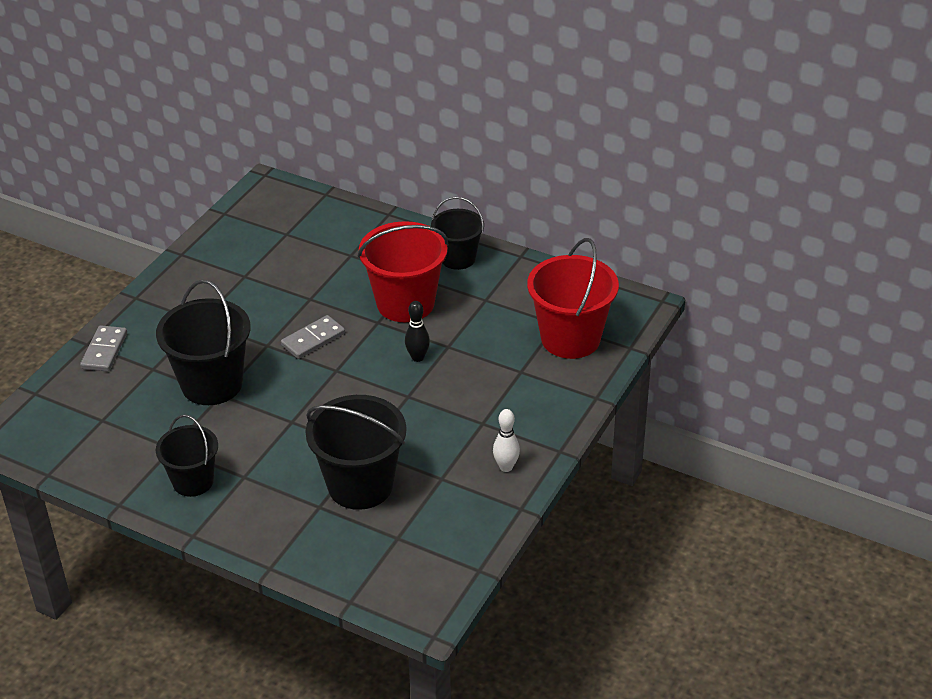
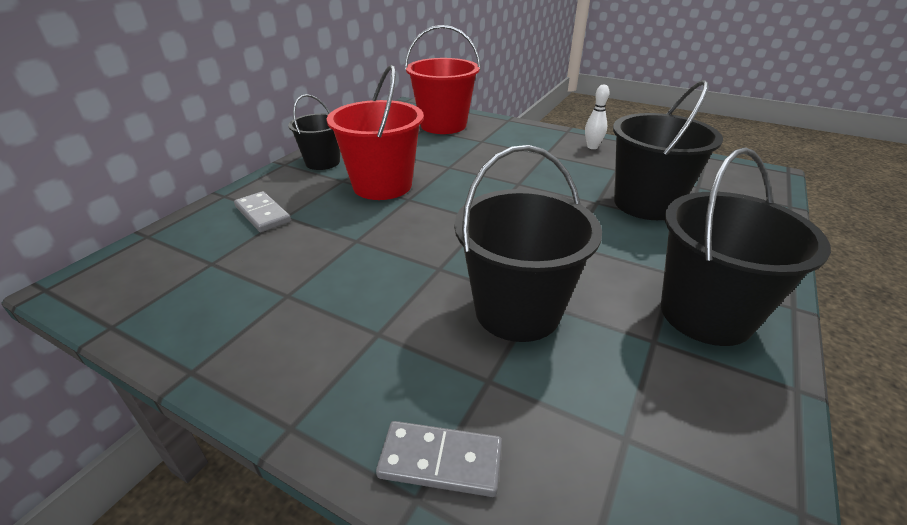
camera: 90 degrees left, 5 degrees down
(193, 481) = (705, 314): black bucket -> black bucket, size x1.59
(313, 339) = (432, 235): grey domino -> grey domino (263, 214)
(417, 357) = (464, 179): black bowling pin -> none

